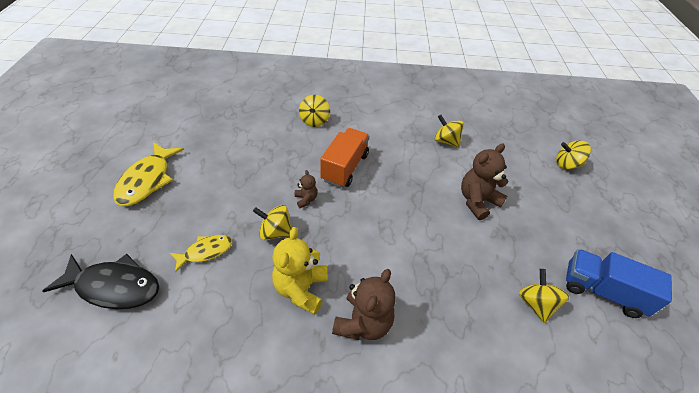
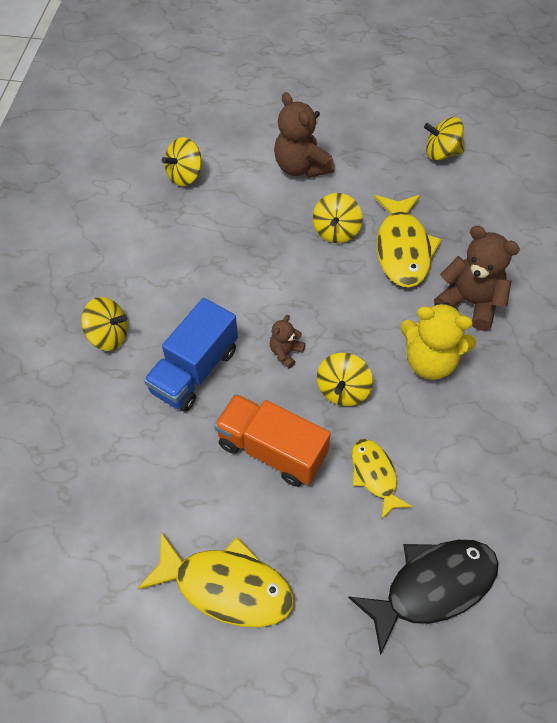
camera: 80 degrees left, 10 degrees up
(114, 286) = (432, 587): black fish -> black fish turned 45 degrees clockwise
(306, 199) = (286, 352): brown teddy bear -> brown teddy bear turned 45 degrees counterclockwise
(345, 167) = (226, 301): orange truck -> orange truck (272, 450)
(412, 270) = (403, 249): none -> yellow fish
(567, 164) = (246, 67): yellow spinning top -> yellow spinning top (336, 231)
(602, 291) = (425, 99): blue truck -> blue truck (195, 370)

